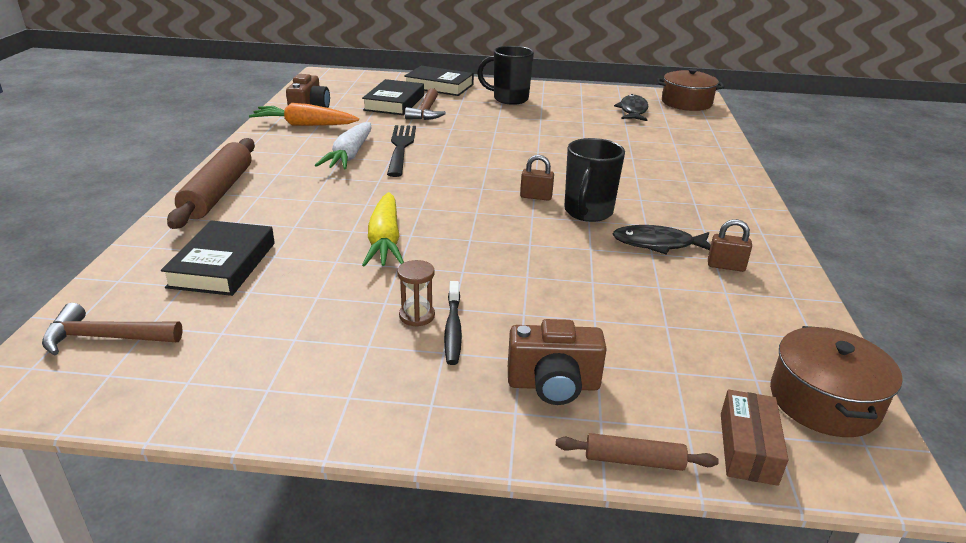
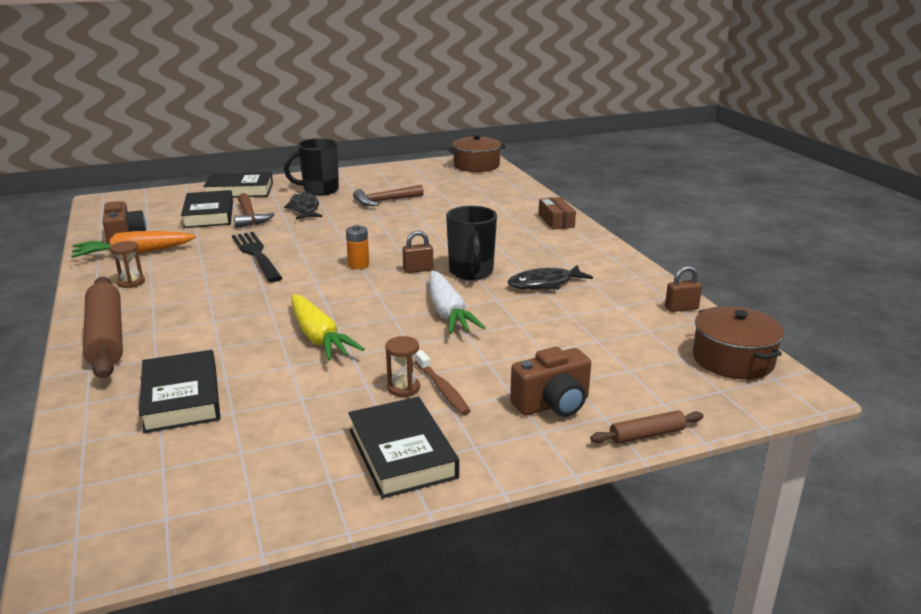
camera: 25 degrees left, 5 degrees down
(105, 338) = (127, 491): brown hammer -> brown hammer (385, 201)
(280, 149) = (131, 282): none -> brown hourglass
(349, 155) = (211, 272): white carrot -> white carrot (448, 312)
(355, 385) = (402, 453): none -> black book
(453, 329) = (442, 389): black toothbrush -> brown toothbrush
(483, 178) = (358, 265): none -> orange battery
(633, 111) = (438, 180): black fish -> black fish (304, 209)
(726, 266) = (605, 287): brown padlock -> brown padlock (681, 308)
(748, 448) = (710, 403): brown box -> brown box (556, 221)

